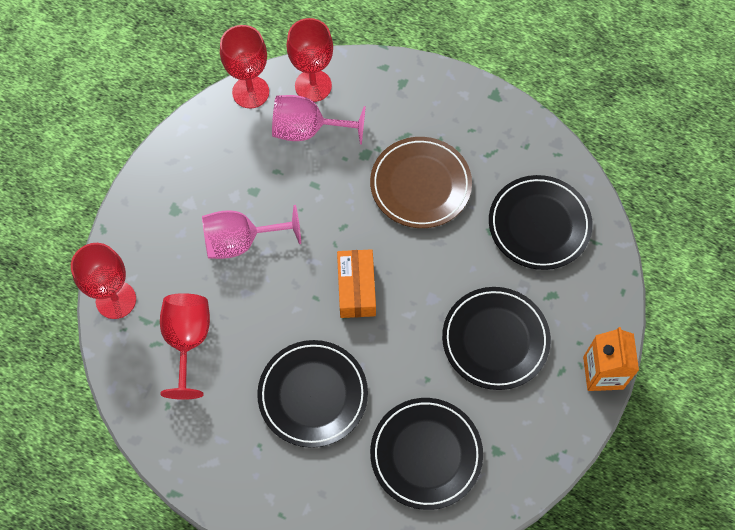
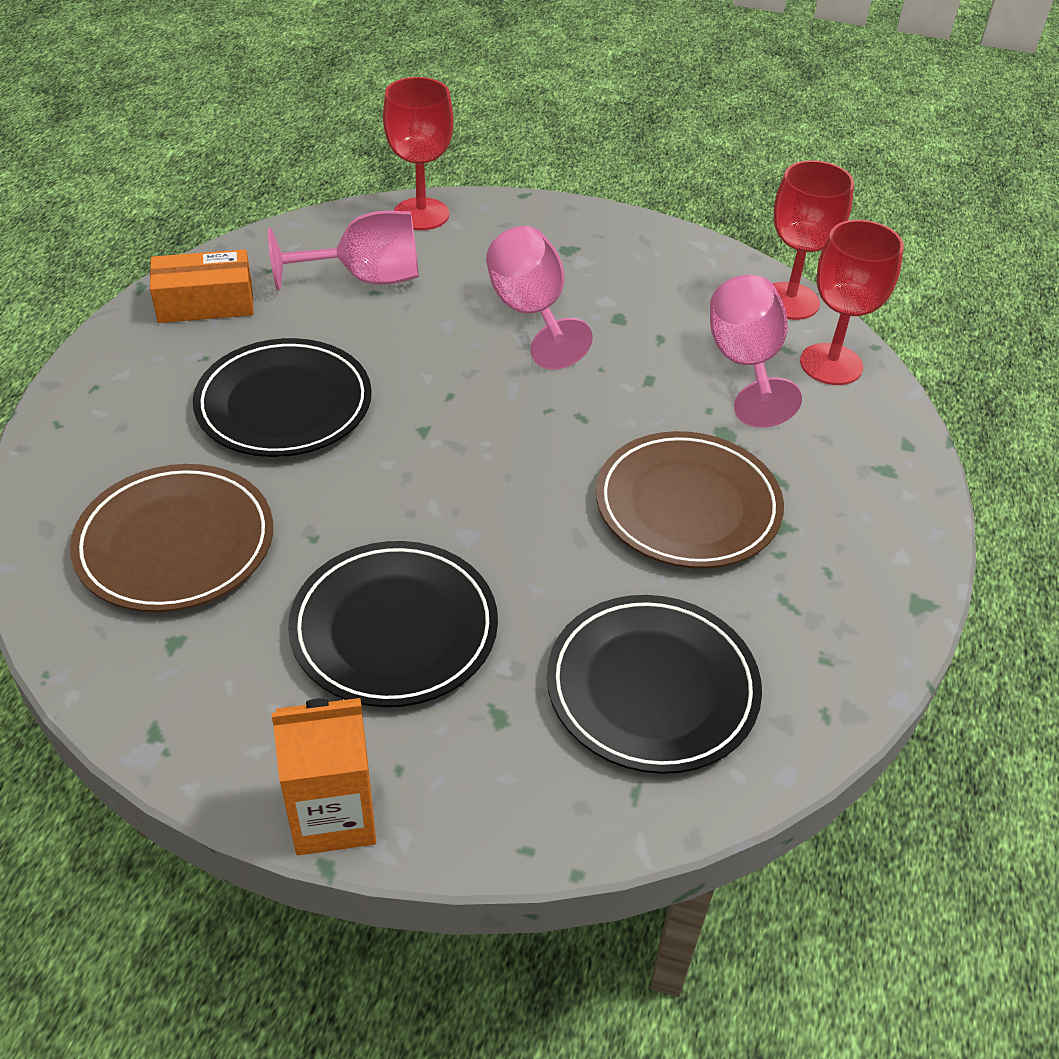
camera: 80 degrees right, 20 degrees down
(187, 341) = (365, 278): red goblet -> pink goblet
(356, 288) = (472, 440): orange box -> orange box (205, 303)
(426, 454) = (175, 544): black plate -> brown plate

